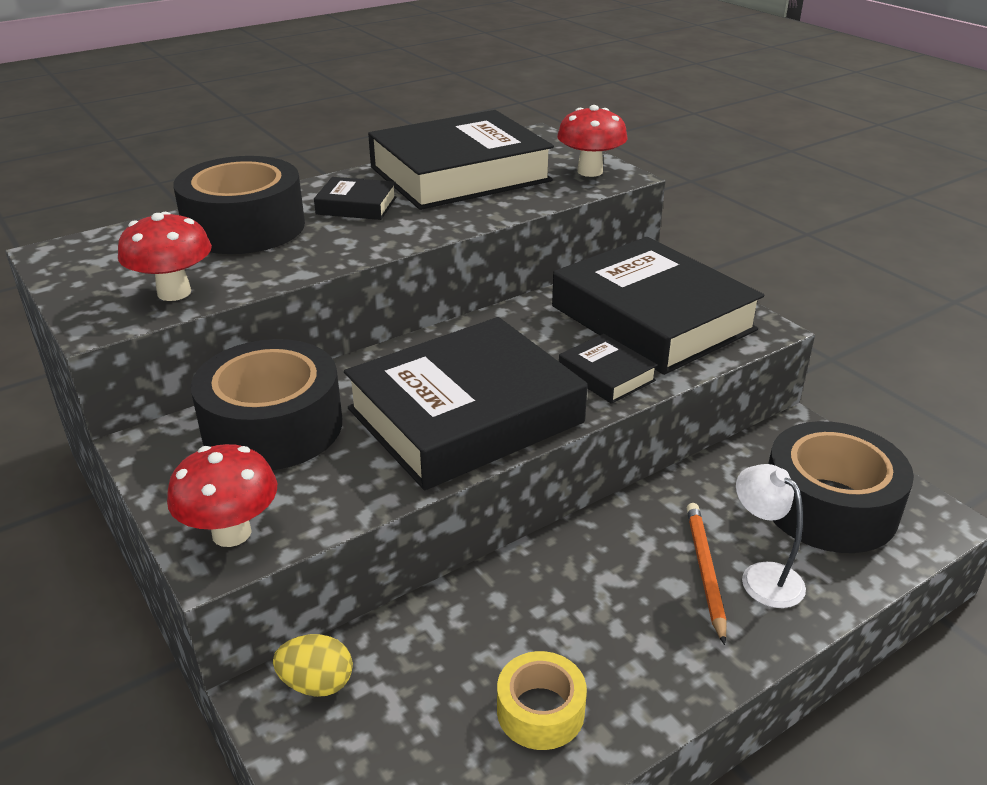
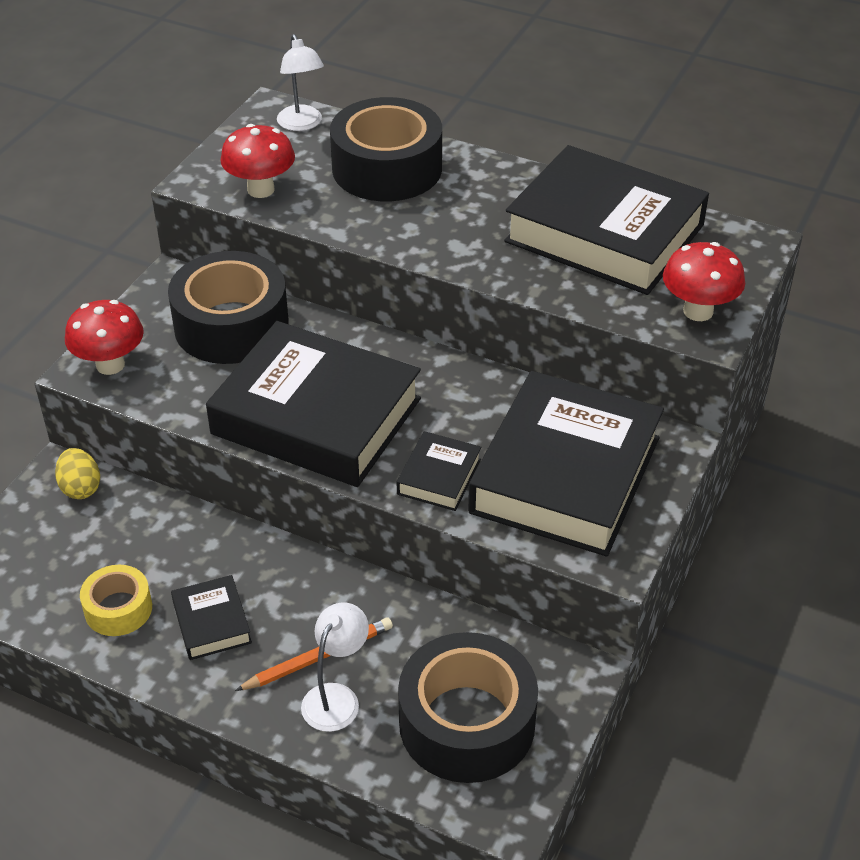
camera: 60 degrees right, 10 degrees up
(108, 245) = (302, 124): none -> white lamp
(356, 206) = (479, 205): black book -> black book (212, 622)

